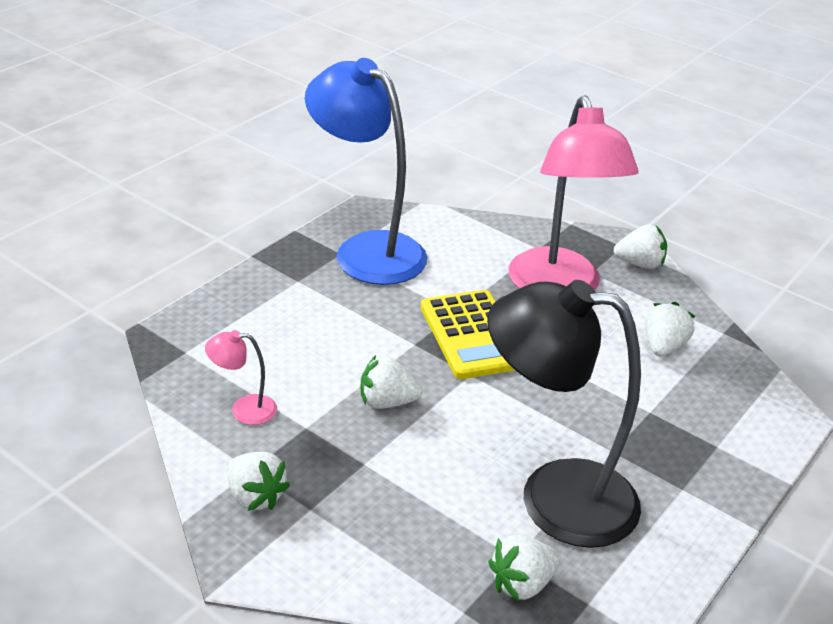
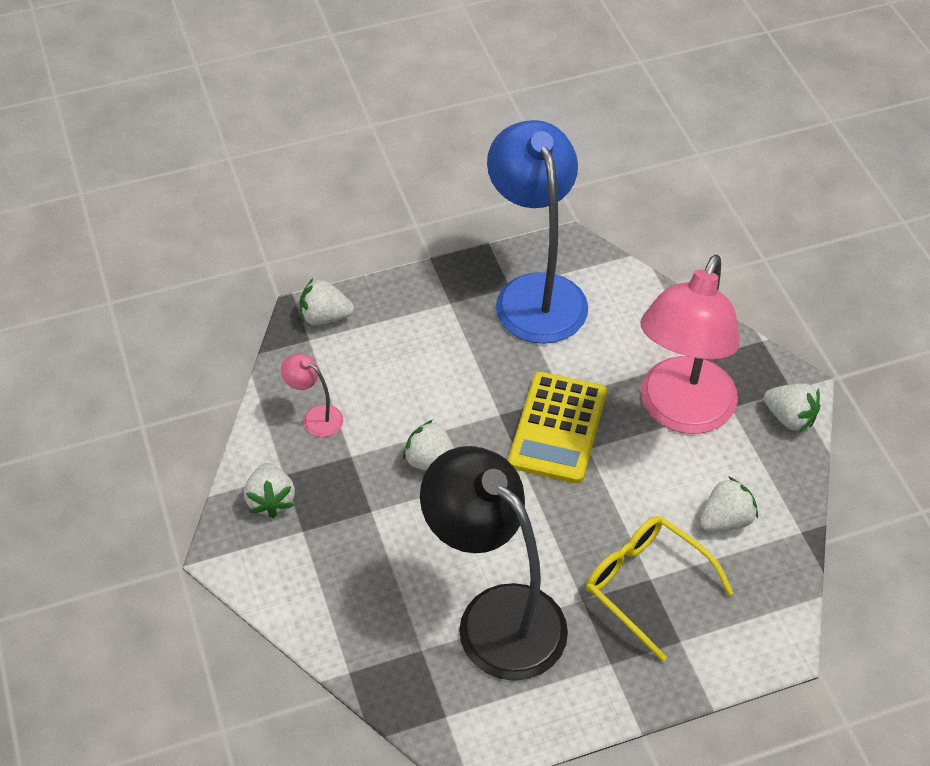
camera: 35 degrees right, 15 degrees up
(522, 584) = (409, 674): white strawberry -> white strawberry (325, 317)
(652, 417) = (646, 585): none -> yellow glasses

